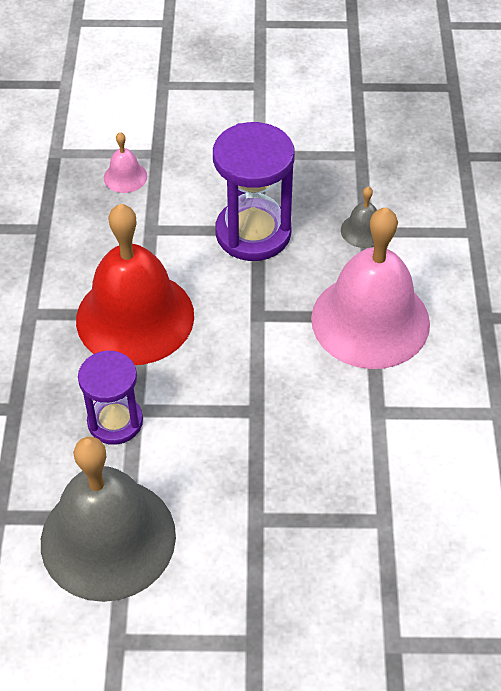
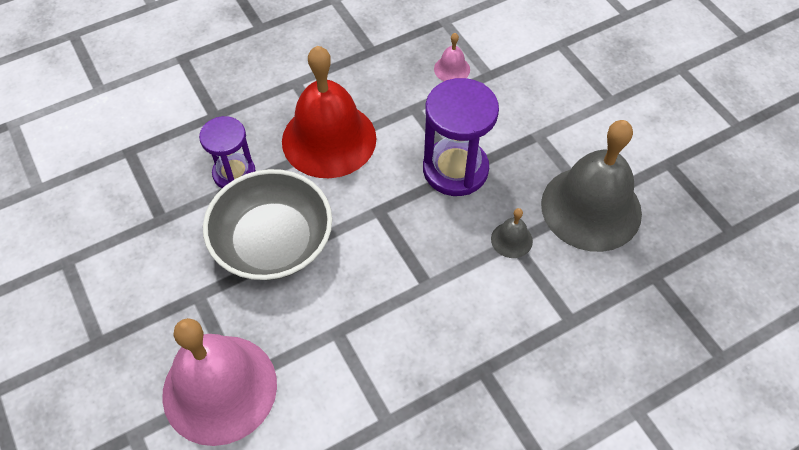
camera: 60 degrees right, 5 degrees up
(108, 538) = (140, 217): grey bell -> grey bell (591, 208)
(233, 422) = (273, 241): none -> grey bowl
(370, 320) = (422, 286): pink bell -> pink bell (219, 388)

